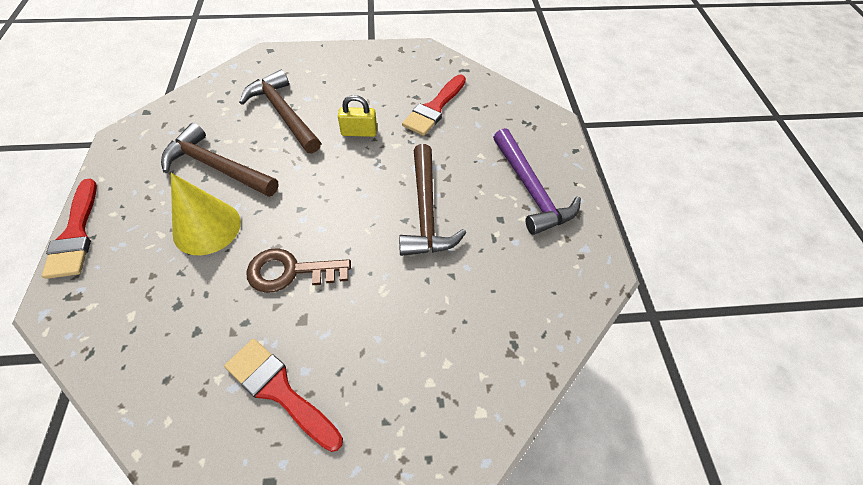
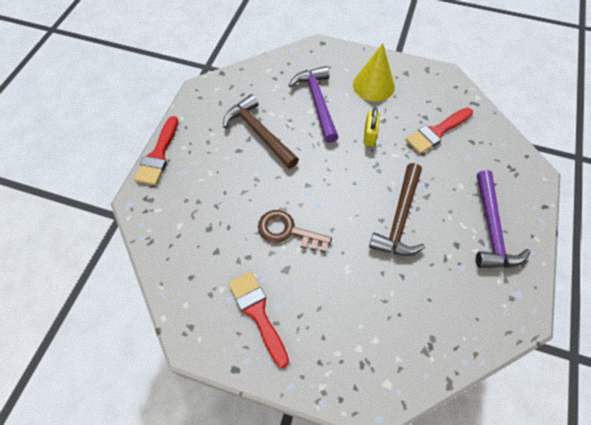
camera: 25 degrees right, 5 degrees up
(207, 227) = (241, 178): yellow cone -> yellow cone (373, 85)
(283, 113) = (317, 102): brown hammer -> purple hammer
(359, 132) = (369, 135): yellow padlock -> yellow padlock turned 75 degrees clockwise

